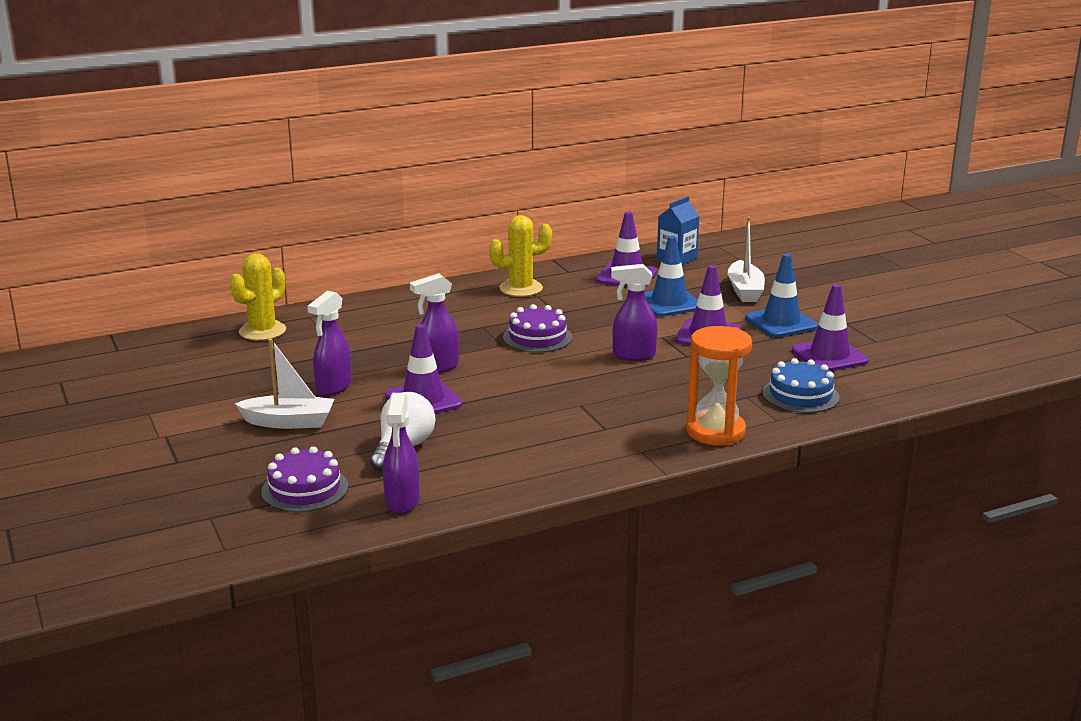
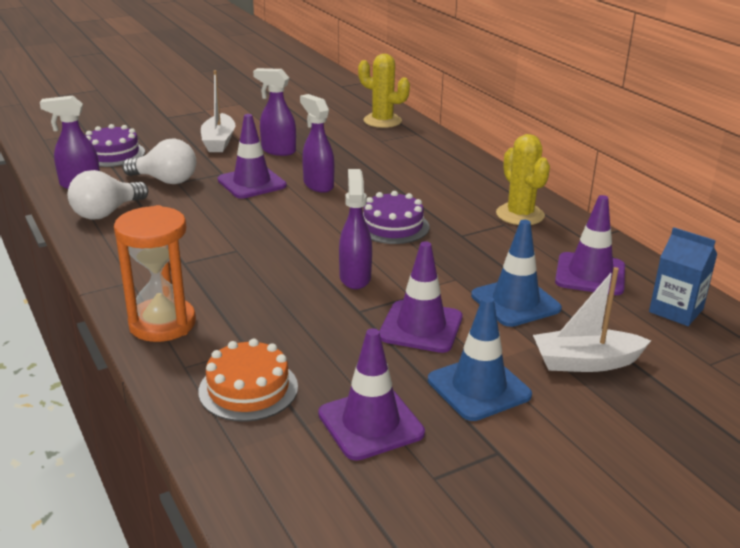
camera: 85 degrees right, 5 degrees up
(486, 477) = (107, 213): none -> white light bulb
(800, 395) = (248, 389): blue cake -> orange cake

